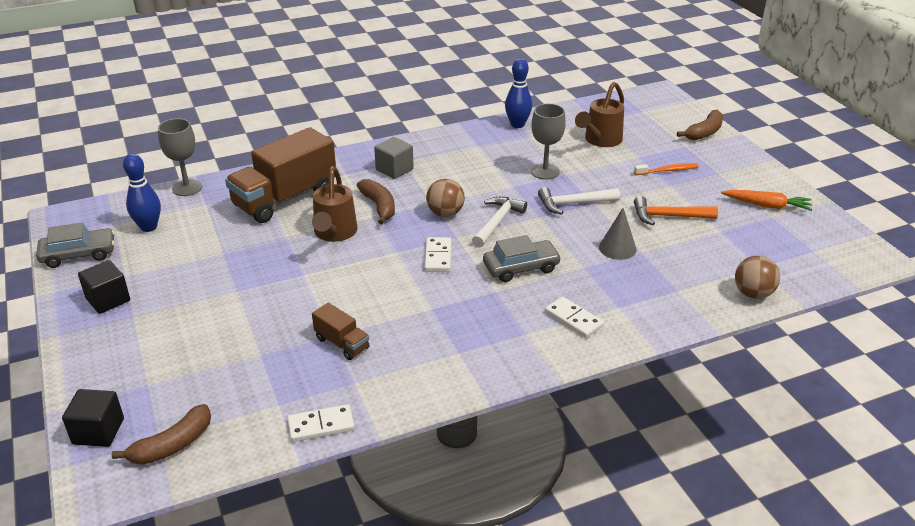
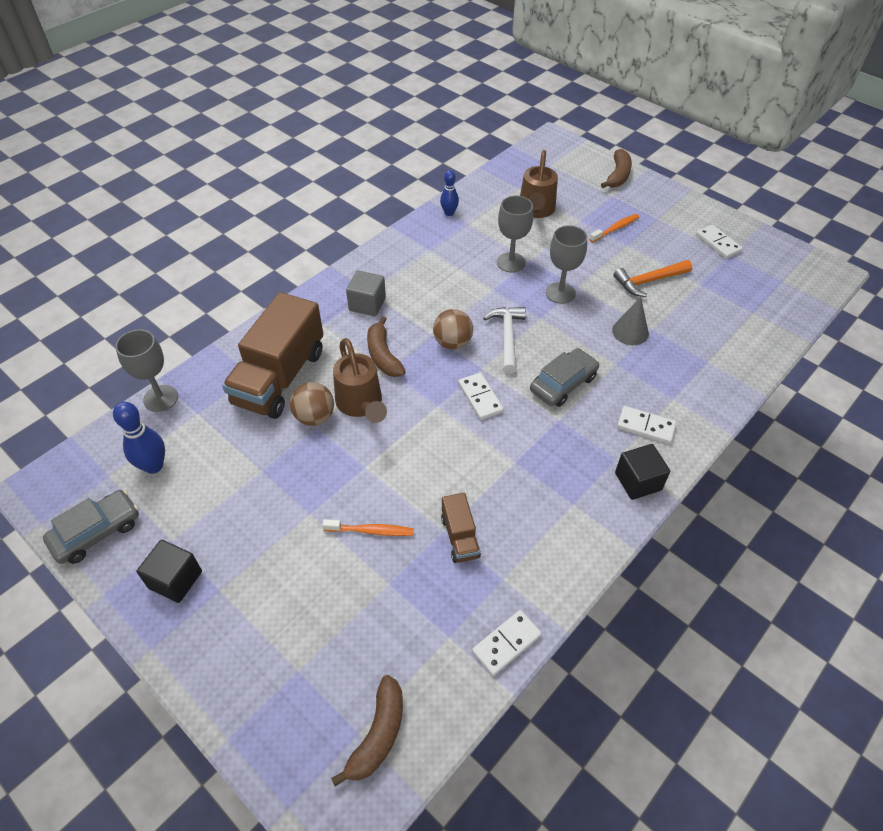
camera: 25 degrees left, 15 degrees up
(98, 431) = (287, 754): black cube -> black cube (638, 481)
(274, 316) = (371, 531): none -> orange toothbrush
(342, 343) = (460, 537): brown truck -> brown truck turned 60 degrees clockwise
(379, 206) = (383, 355): brown banana -> brown banana turned 150 degrees counterclockwise
(517, 125) = (449, 213): blue bowling pin -> blue bowling pin, size x0.66
(573, 204) = (560, 293): white hammer -> grey goblet
(753, 293) = (767, 344): brown ball -> brown ball (314, 417)
(767, 205) = (718, 243): orange carrot -> white domino

